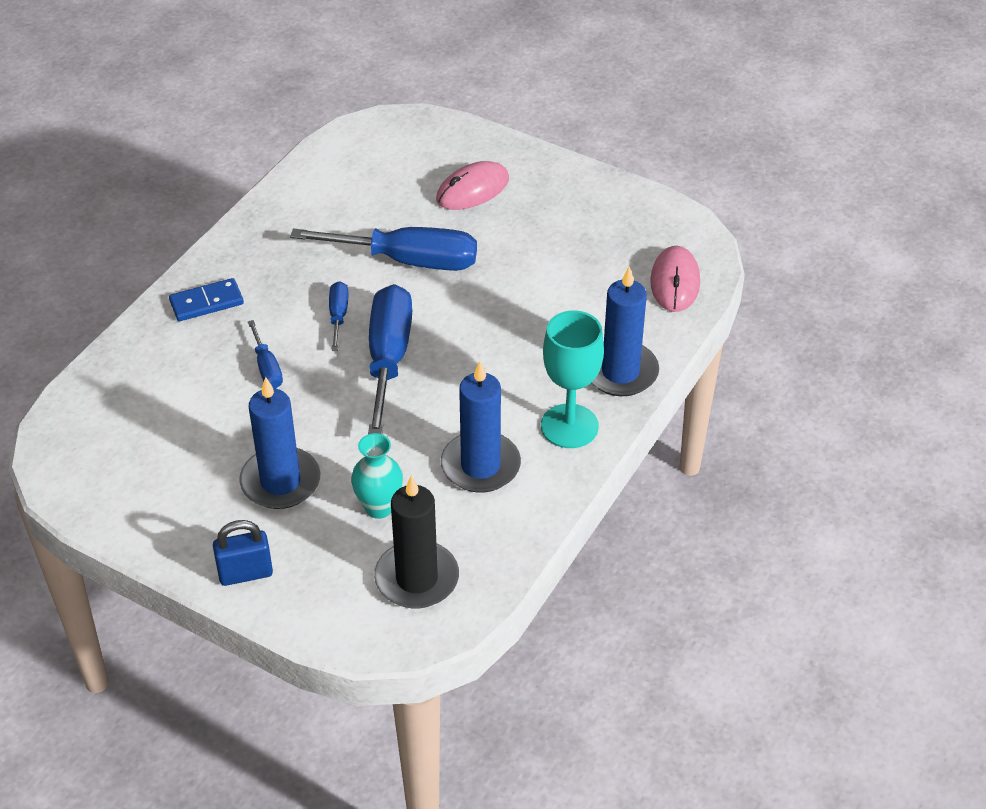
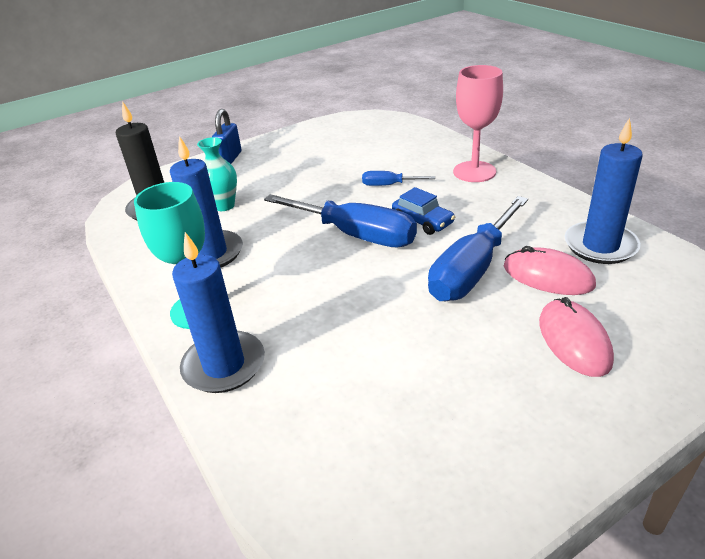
camera: 120 degrees right, 10 degrees down
(206, 302) = (474, 172): blue domino -> pink goblet
(280, 482) = (283, 176): blue candle -> blue candle (600, 246)
(338, 316) = (422, 221): blue screwdriver -> blue car
(675, 282) = (313, 472): pink mouse -> pink mouse (548, 276)

